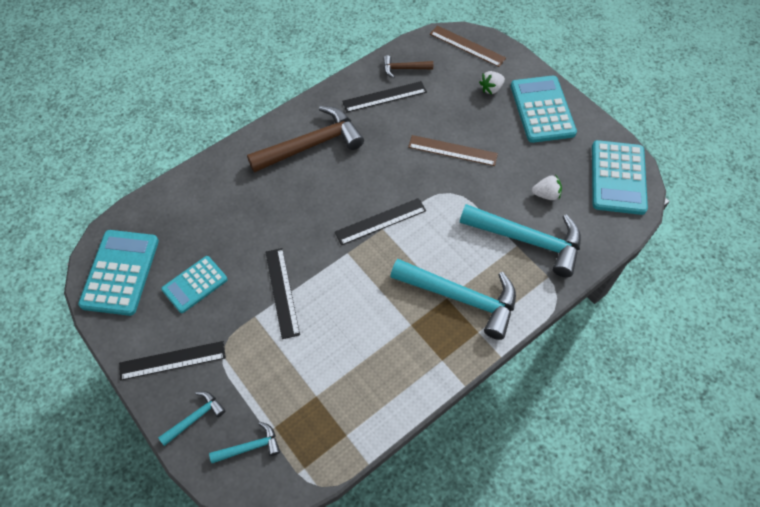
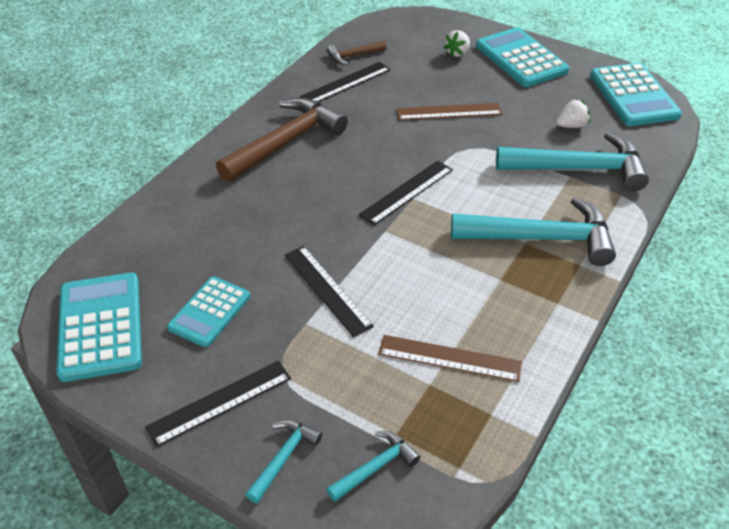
camera: 20 degrees left, 15 degrees down
(467, 46) = (410, 24): brown ruler -> brown ruler (449, 358)

